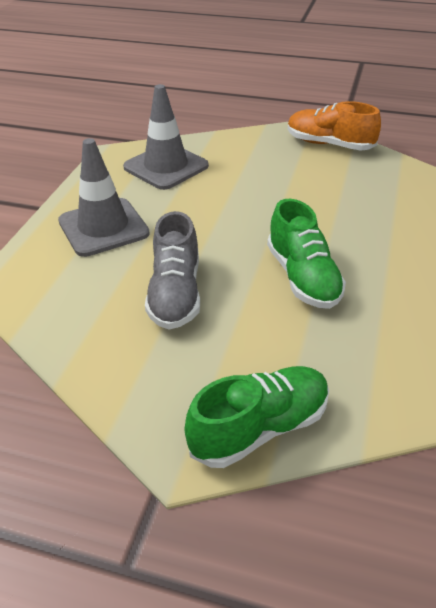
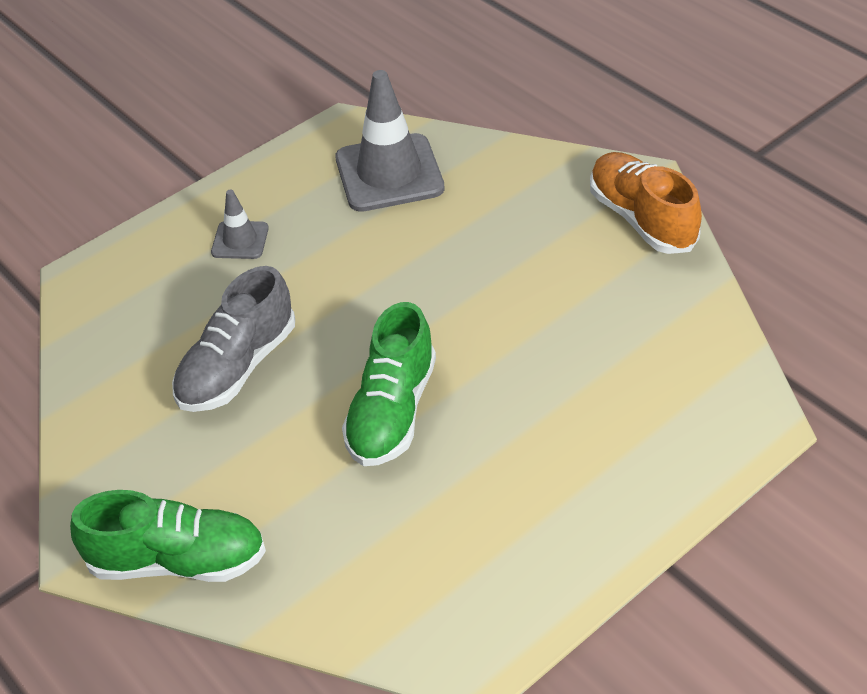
camera: 35 degrees right, 5 degrees up
(103, 227) = (240, 240): grey traffic cone -> grey traffic cone, size x0.51

